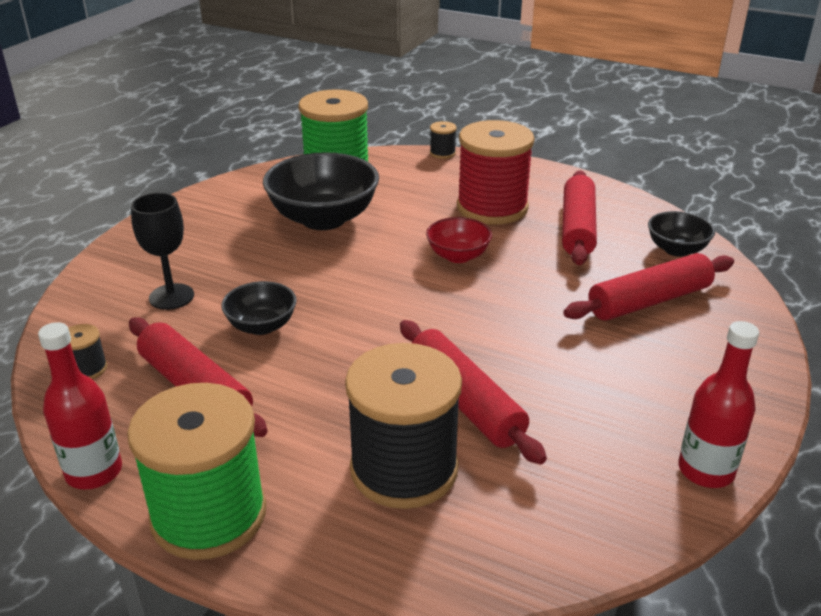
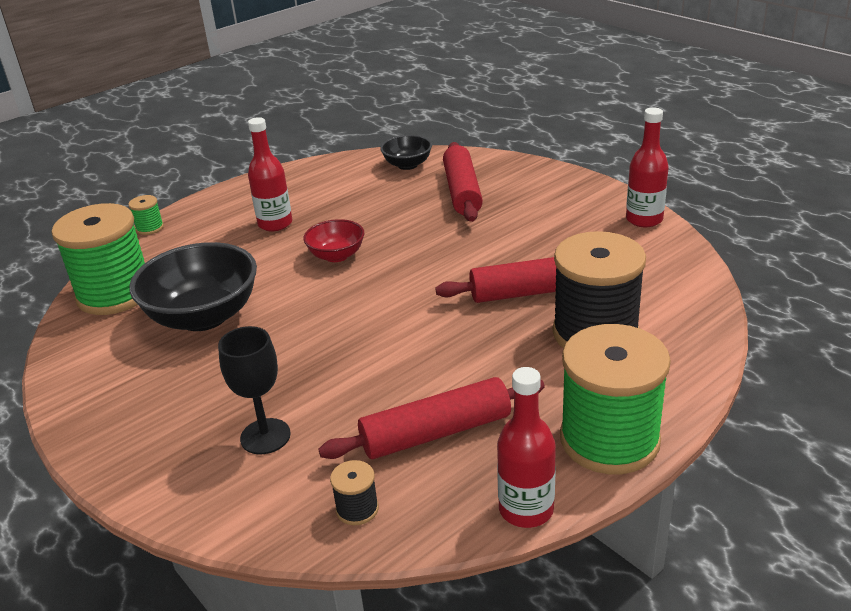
camera: 65 degrees left, 0 degrees up
(261, 326) = (363, 380): black bowl -> none
(442, 153) = (150, 228): black spool -> green spool
(492, 208) = (275, 224): red spool -> red bottle
(577, 228) = (343, 194): red rolling pin -> none

